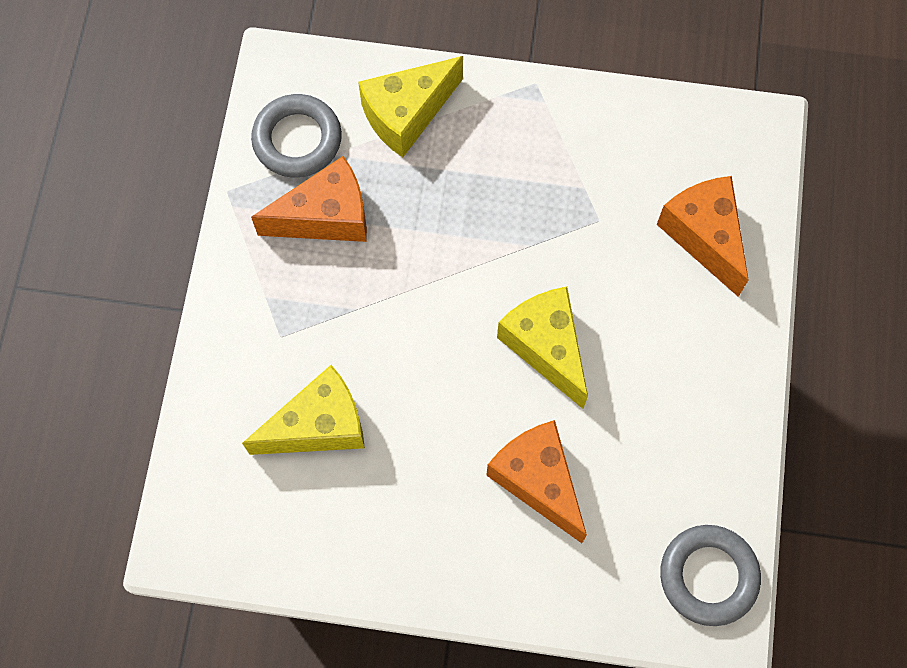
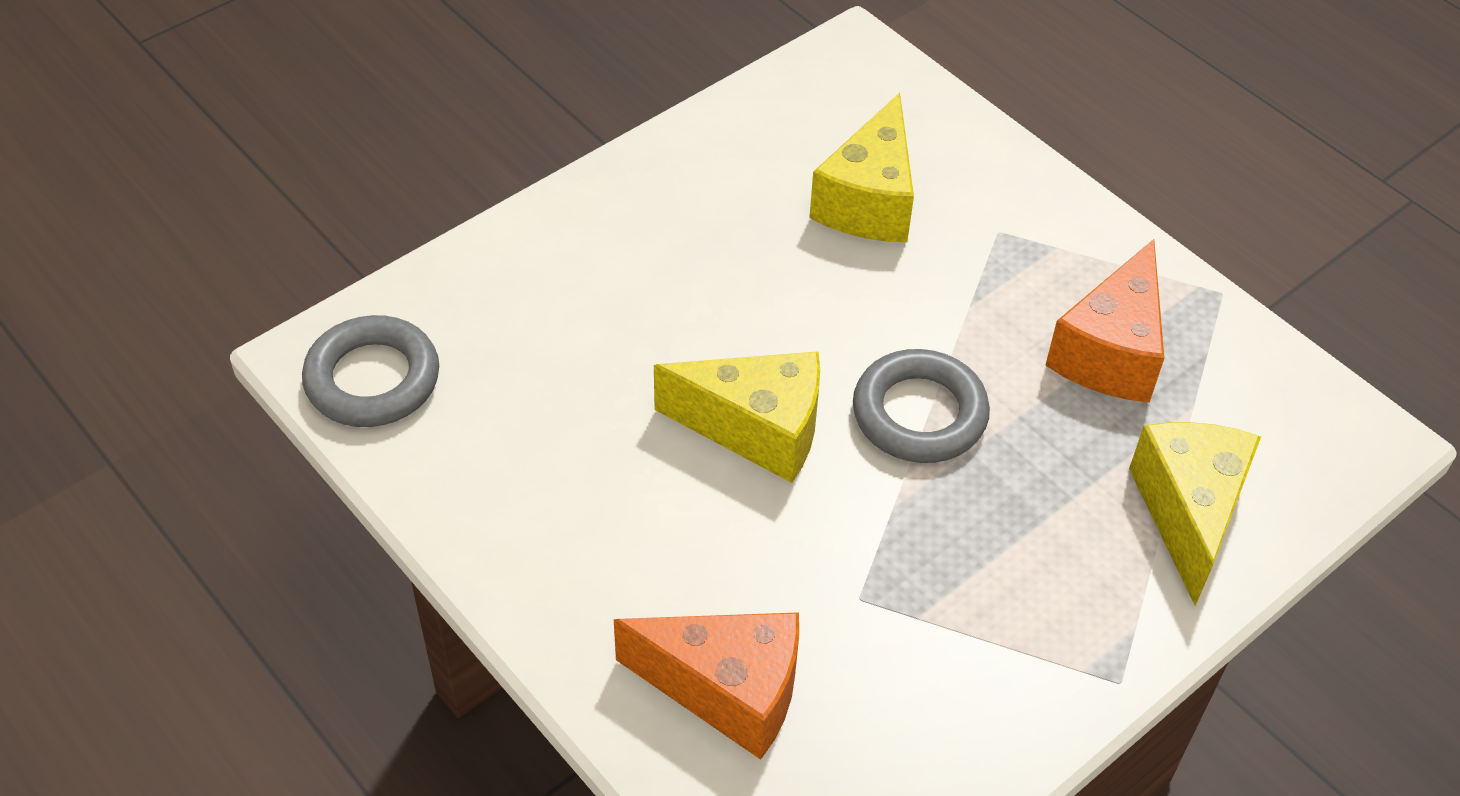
camera: 130 degrees right, 20 degrees down
(297, 140) = (1240, 390): grey ring -> grey ring (919, 414)
(538, 481) = (625, 319): orange cheese -> none

